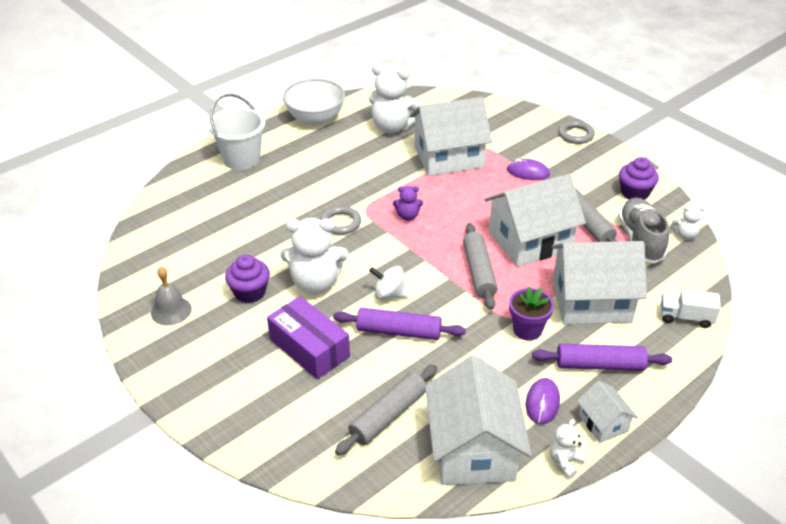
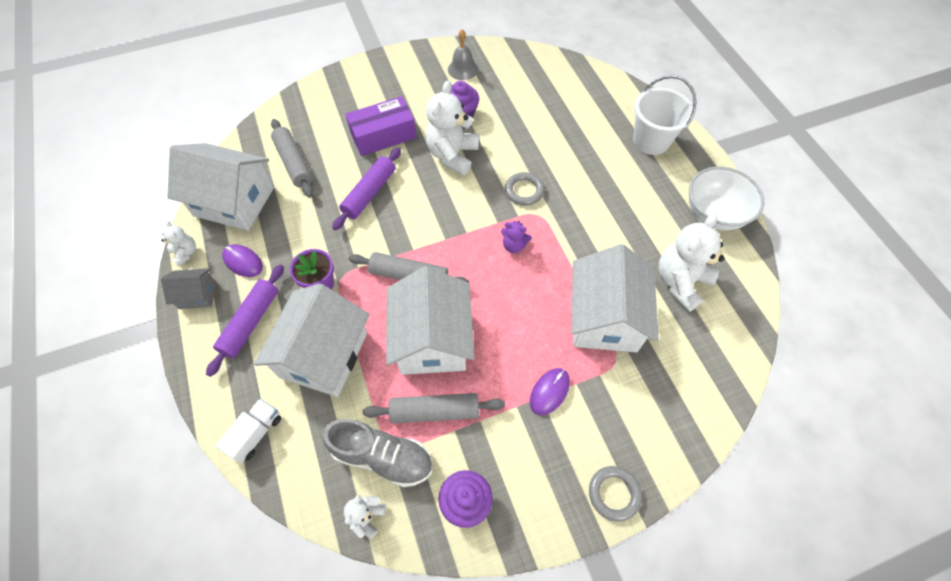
camera: 110 degrees right, 20 degrees up
(389, 294) = (414, 199): white spinning top -> none
(407, 216) = (514, 245): purple teddy bear -> purple teddy bear turned 90 degrees counterclockwise
(603, 423) = (197, 295): white house -> grey house

